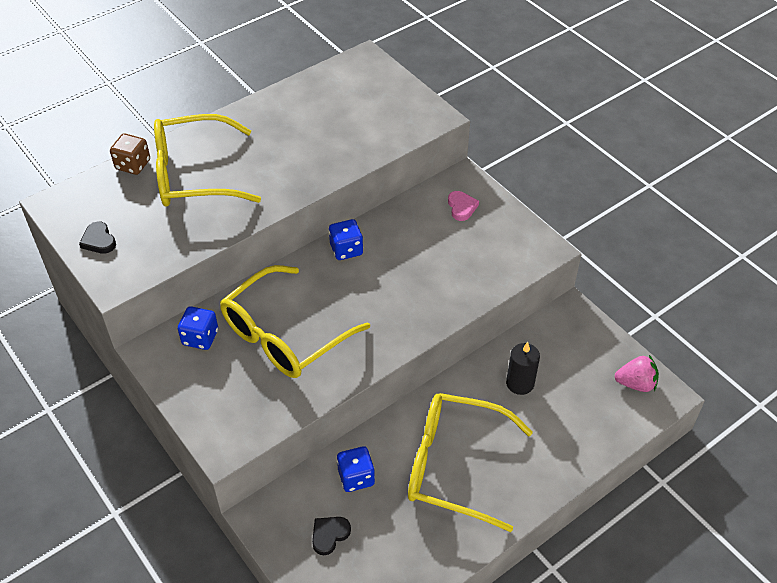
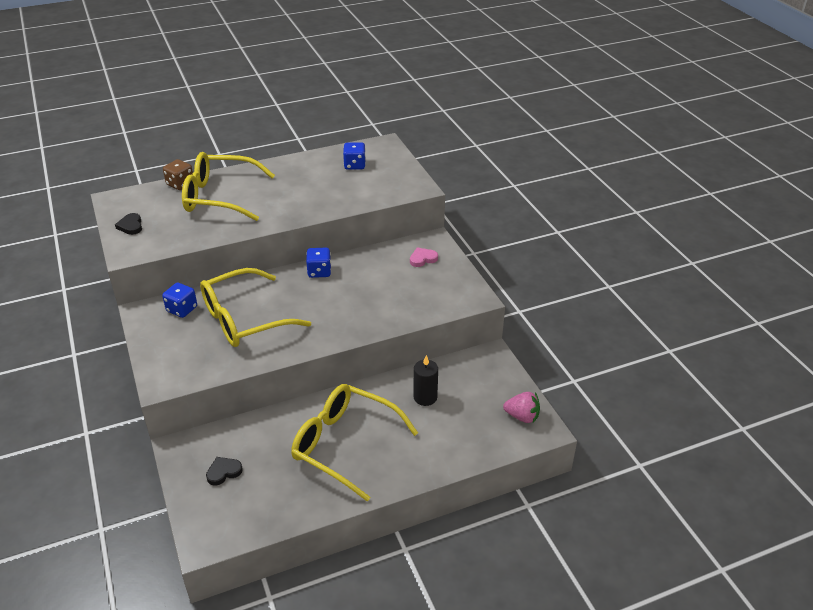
camera: 15 degrees right, 10 degrees down
(356, 477) = (264, 436): blue dice -> blue dice (354, 165)
(461, 207) = (423, 259): pink heart -> pink heart turned 120 degrees counterclockwise

